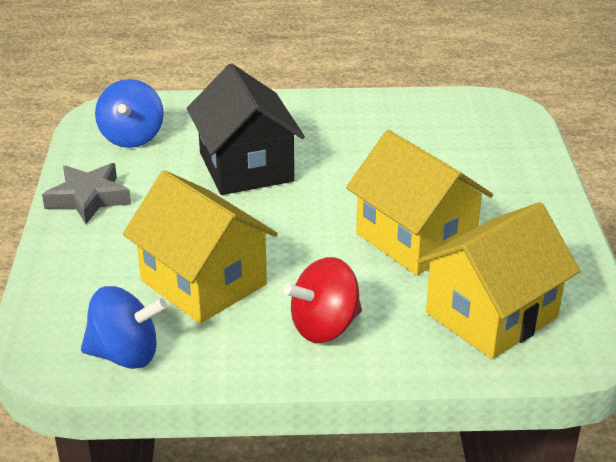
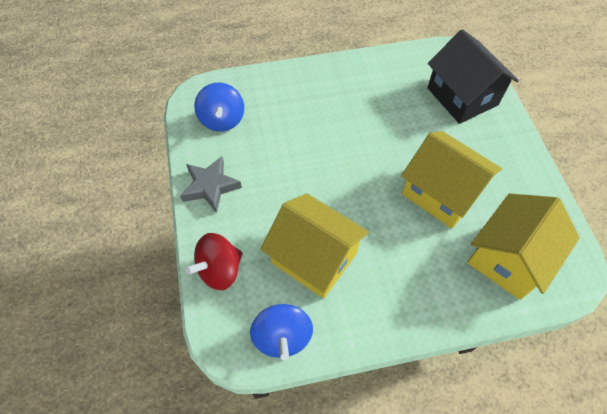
camera: 10 degrees left, 25 degrees up
(125, 355) = (282, 337): blue spinning top -> blue spinning top turned 90 degrees clockwise
(246, 167) = (310, 139): black house -> black house (462, 96)
(324, 327) = (406, 287): red spinning top -> red spinning top (219, 270)

